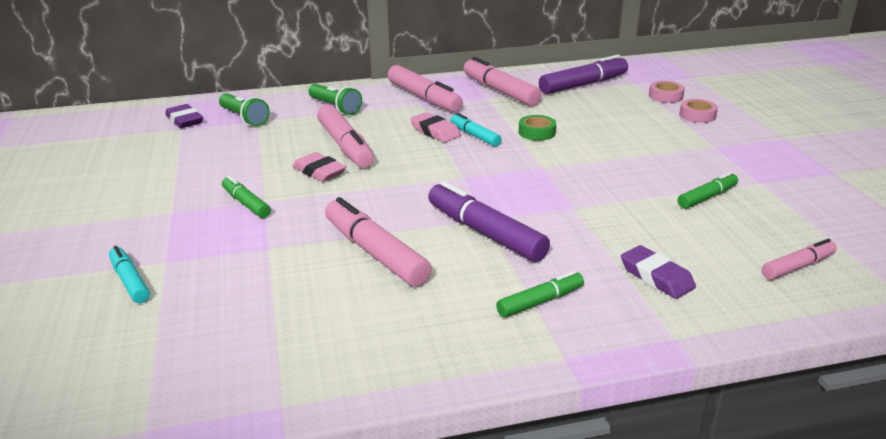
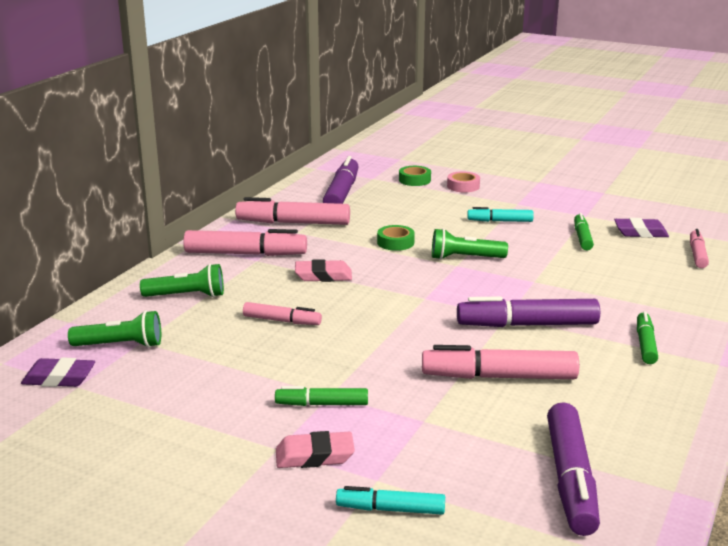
camera: 50 degrees left, 5 degrees down
(245, 343) = (570, 479): none -> purple marker
(319, 171) = (314, 350): pink eraser -> pink eraser (314, 456)
(345, 146) = (282, 321): pink marker -> pink marker, size x0.57
(475, 136) = (360, 265): turquoise marker -> turquoise marker (500, 221)
(561, 165) = (465, 258): none -> green flashlight
(656, 277) = (660, 296): purple eraser -> purple eraser (640, 232)
(665, 96) = (414, 180): pink tape -> green tape

